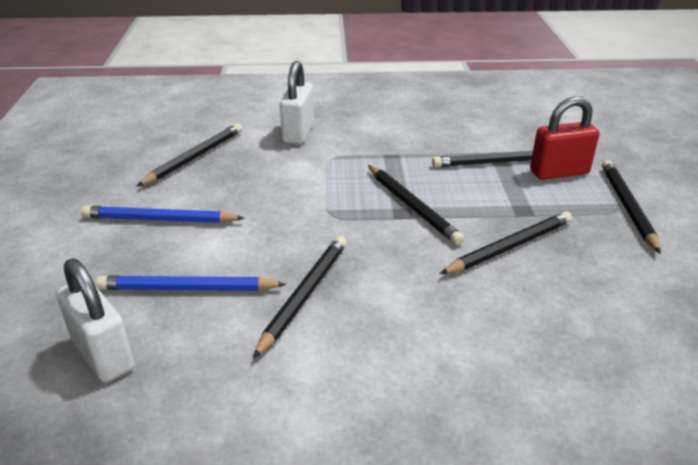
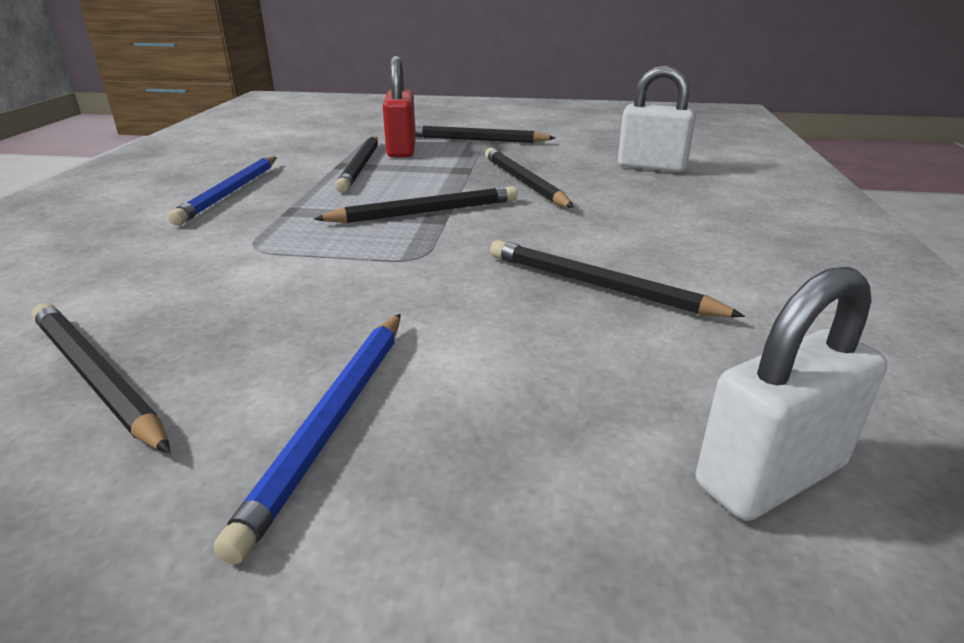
camera: 80 degrees left, 5 degrees down
(187, 289) = (578, 381): blue pencil -> blue pencil (230, 192)
(298, 133) = (135, 265): white padlock -> white padlock (651, 167)

